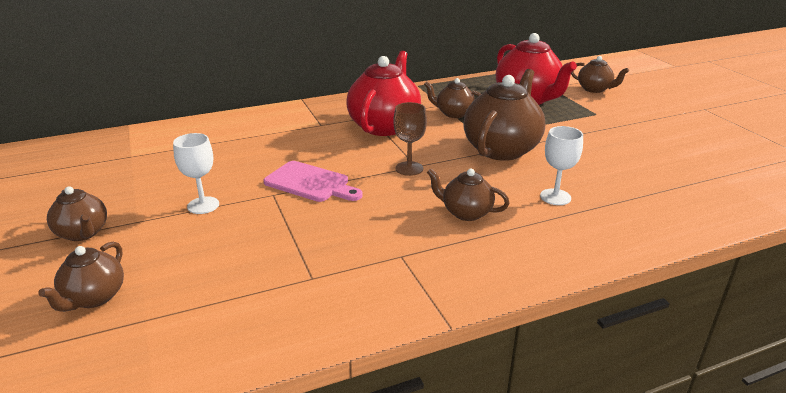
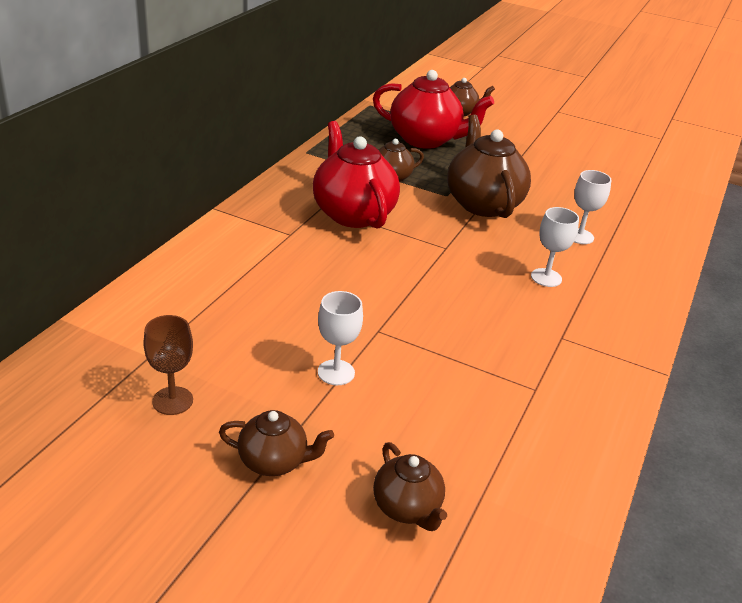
camera: 45 degrees left, 5 degrees up
(310, 183) = (390, 304): pink cutting board -> none
(409, 168) = (444, 253): brown goblet -> brown goblet (172, 401)
(466, 213) = (546, 277): brown teapot -> white goblet

